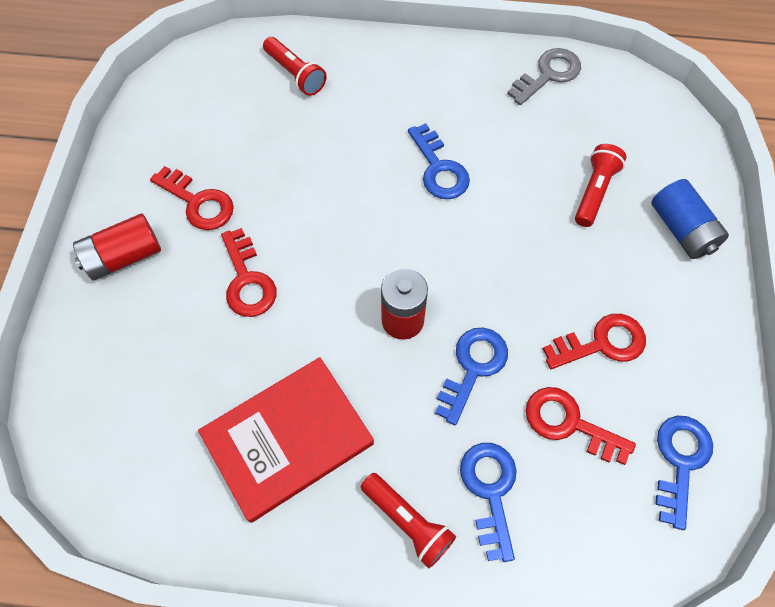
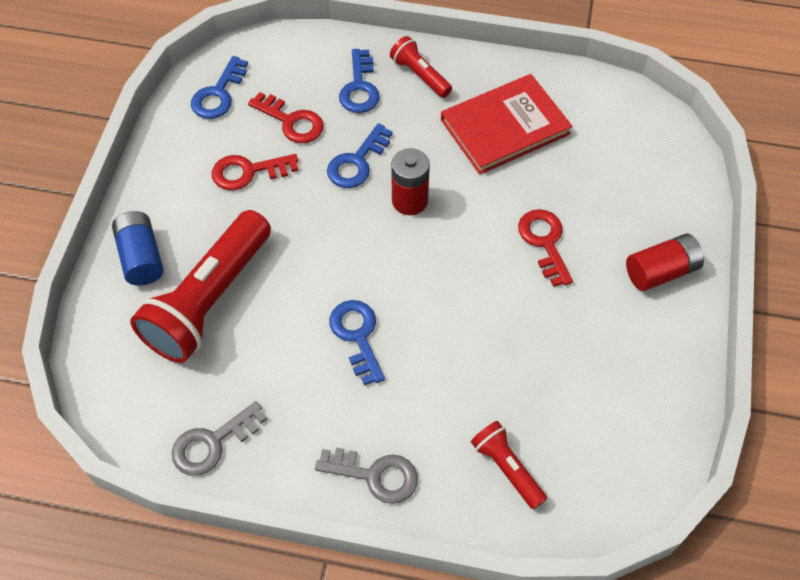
camera: 175 degrees left, 5 degrees down
(198, 202) = (599, 319): red key -> none
(406, 62) = (375, 475): none -> grey key
(594, 191) = (209, 300): red flashlight -> red flashlight, size x2.05

